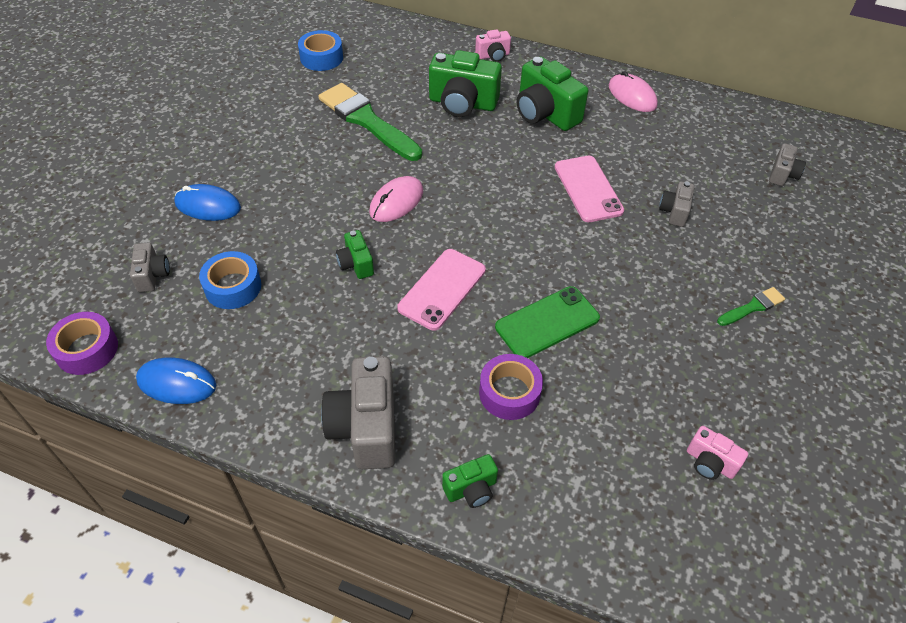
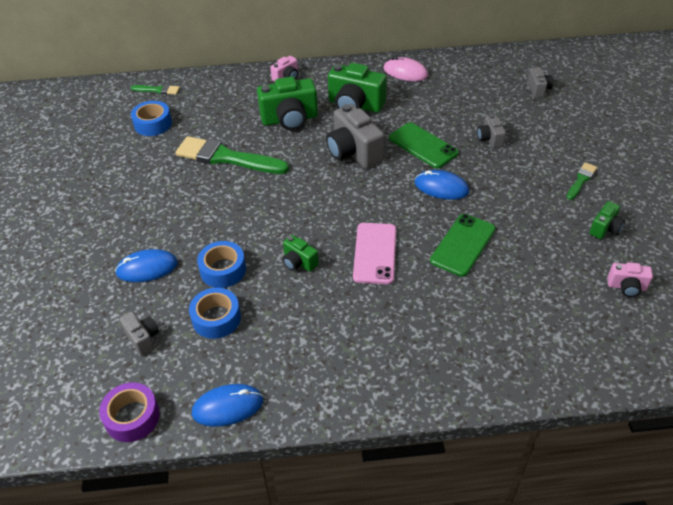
camera: 25 degrees left, 5 degrees down
(276, 239) = (223, 270): none -> blue tape
(352, 23) = (158, 90): none -> green brush
(366, 427) = (394, 370): grey camera -> grey camera (353, 152)
(396, 201) = (295, 206): pink mouse -> none
(471, 489) = (496, 375): green camera -> green camera (605, 229)
(509, 393) = (473, 301): purple tape -> none
(572, 246) = (441, 187): none -> blue mouse
(588, 189) = (423, 145): pink phone -> green phone

